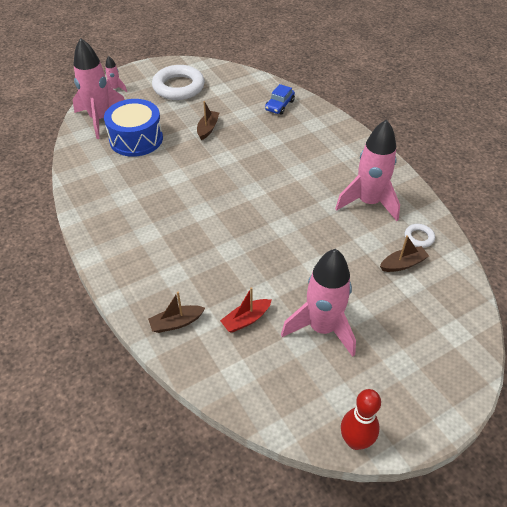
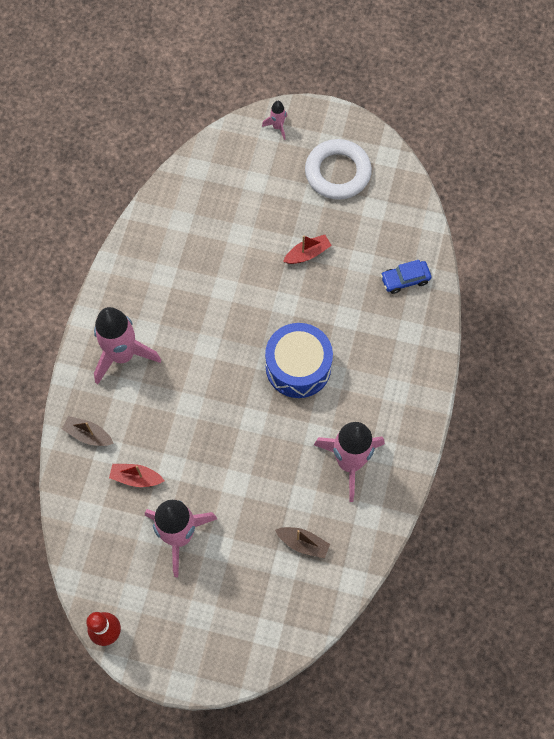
camera: 45 degrees right, 20 degrees up
(100, 119) = (227, 160): pink rocket -> pink rocket (122, 355)
(136, 139) = (234, 213): blue drum -> blue drum (298, 367)
(208, 129) = (307, 254): brown boat -> red boat
(419, 237) = (347, 533): white ring -> none

